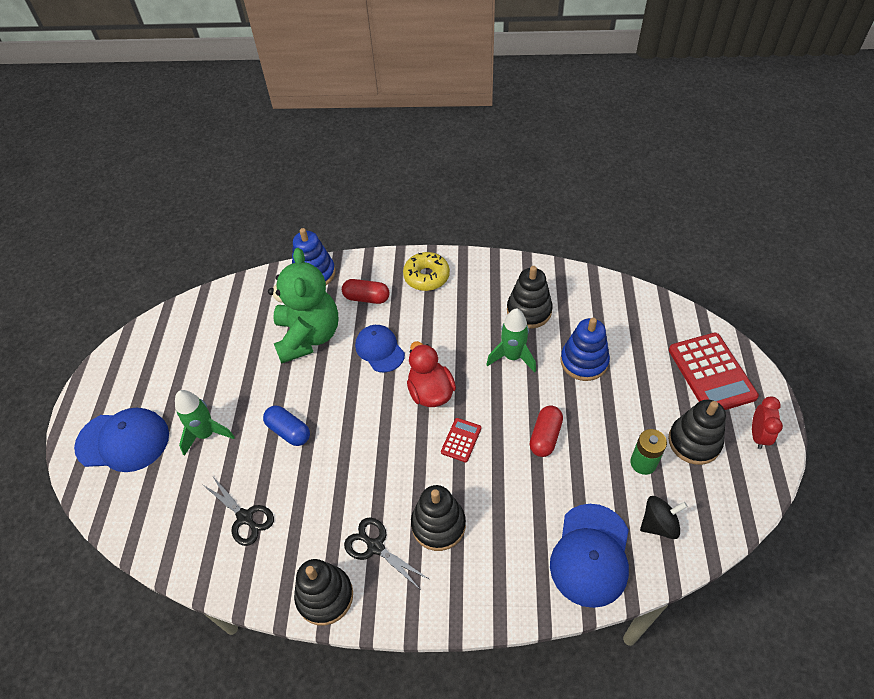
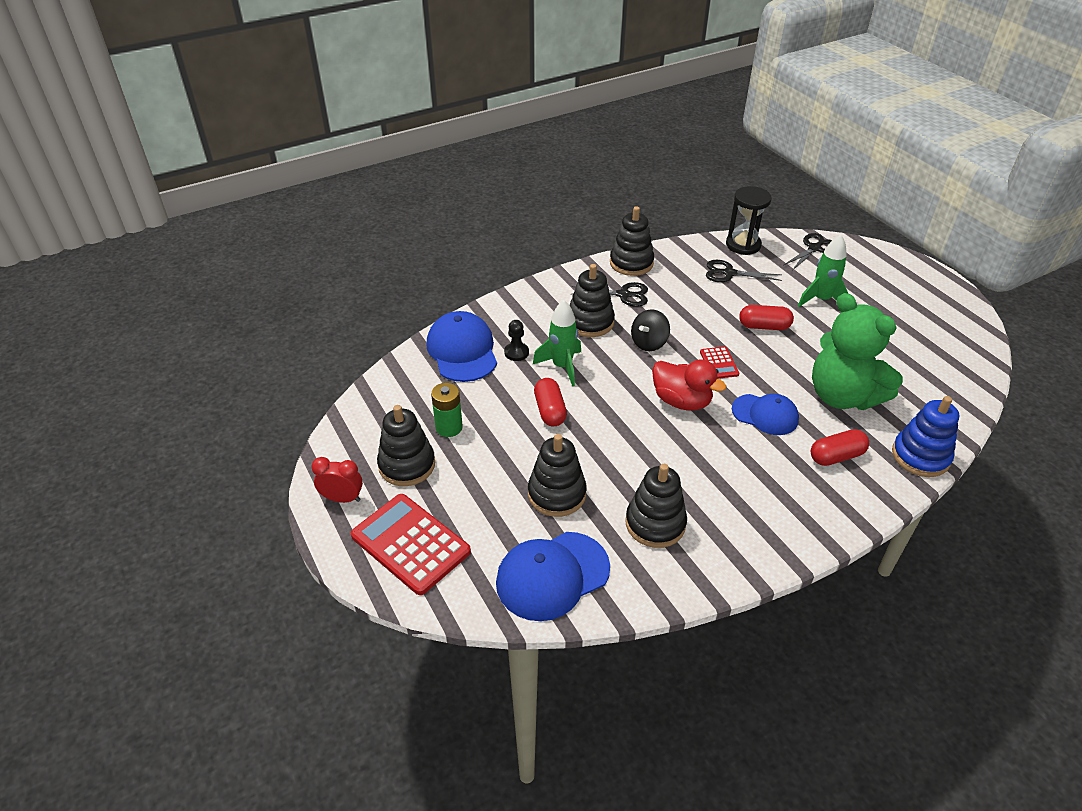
camera: 145 degrees right, 10 degrees down
(123, 441) = (872, 273): blue cap -> blue cap (552, 575)
(126, 505) = (814, 248): none -> black scissors
(184, 554) = (743, 245): none -> black hourglass
(289, 431) = (764, 326): blue capsule -> red capsule
(426, 276) = (803, 510): yellow donut -> none
(461, 440) = (621, 378): red calculator -> red calculator (719, 363)
(512, 357) = (633, 465): green rocket -> green rocket (562, 366)
(537, 522) = (516, 352): none -> black pawn
(584, 361) = (557, 494): blue stacking toy -> black stacking toy
(659, 524) = (416, 390): black spinning top -> black spinning top (649, 343)
(758, 435) = (342, 498): red clock -> red clock turned 120 degrees clockwise

